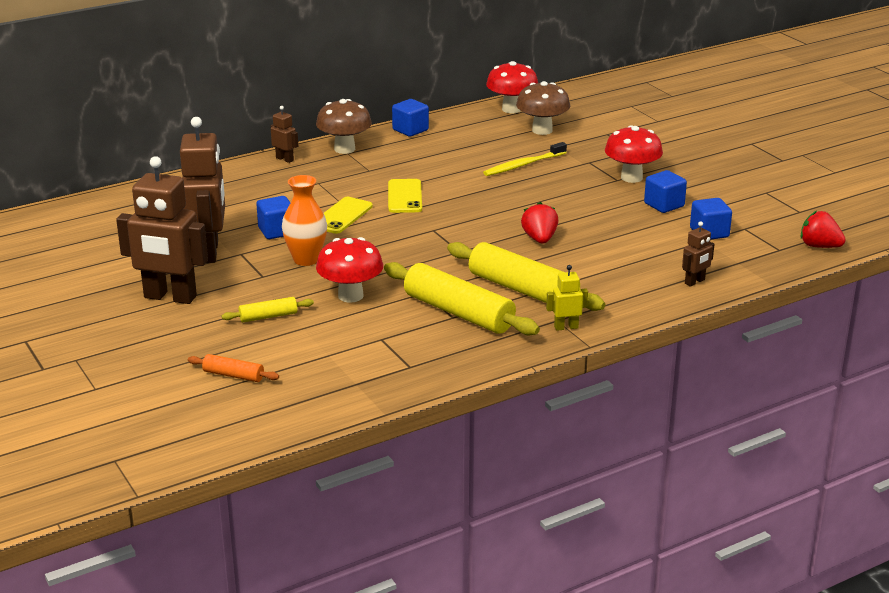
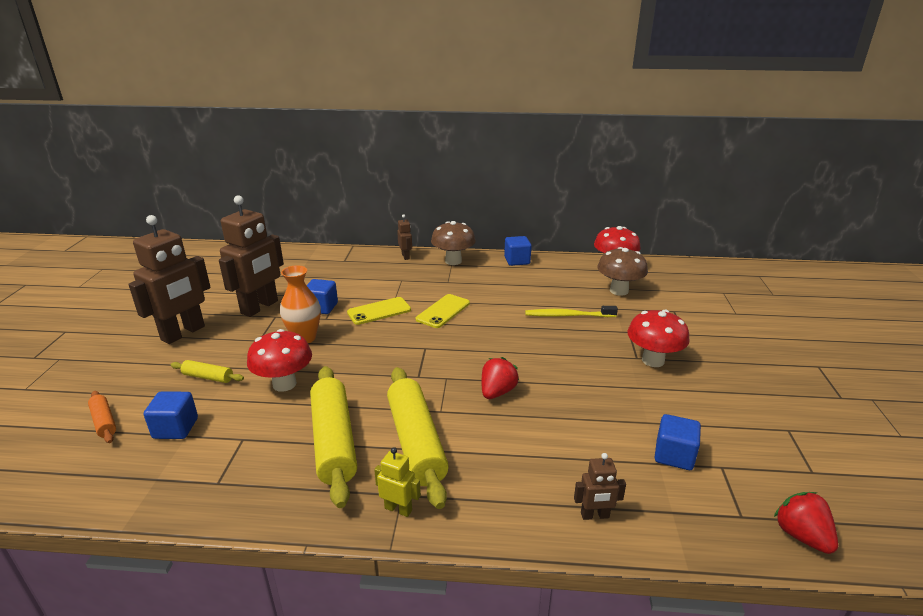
camera: 35 degrees right, 0 degrees up
(170, 297) = (183, 333): brown robot -> brown robot turned 105 degrees counterclockwise
(664, 205) = (656, 402): blue cube -> blue cube (175, 428)

